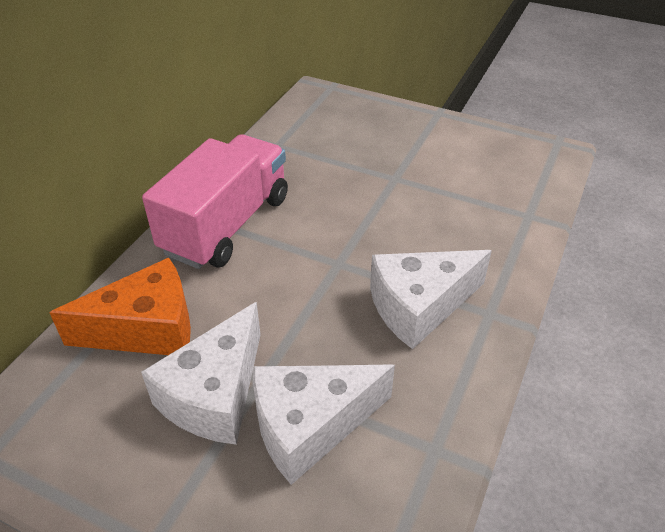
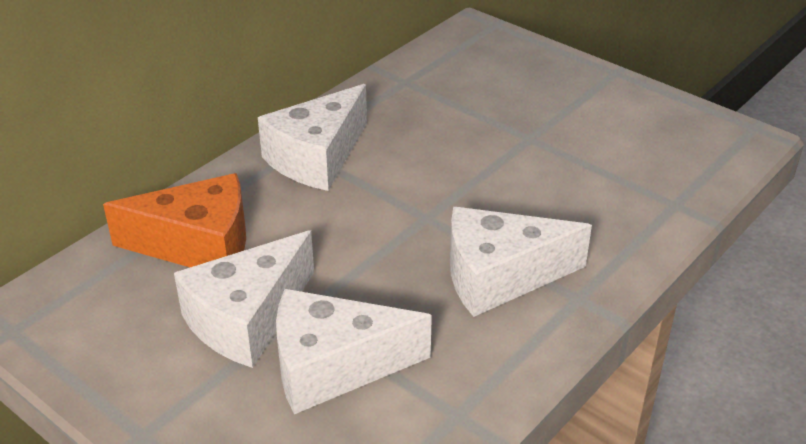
camera: 15 degrees right, 5 degrees down
(226, 225) = (317, 157): pink truck -> white cheese

